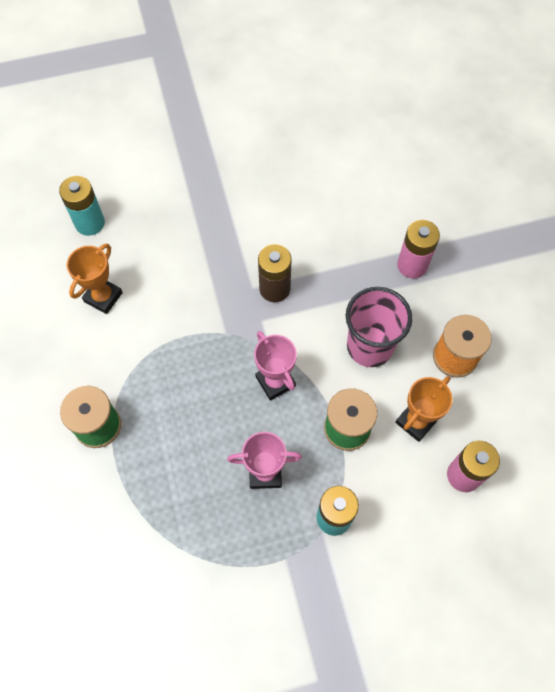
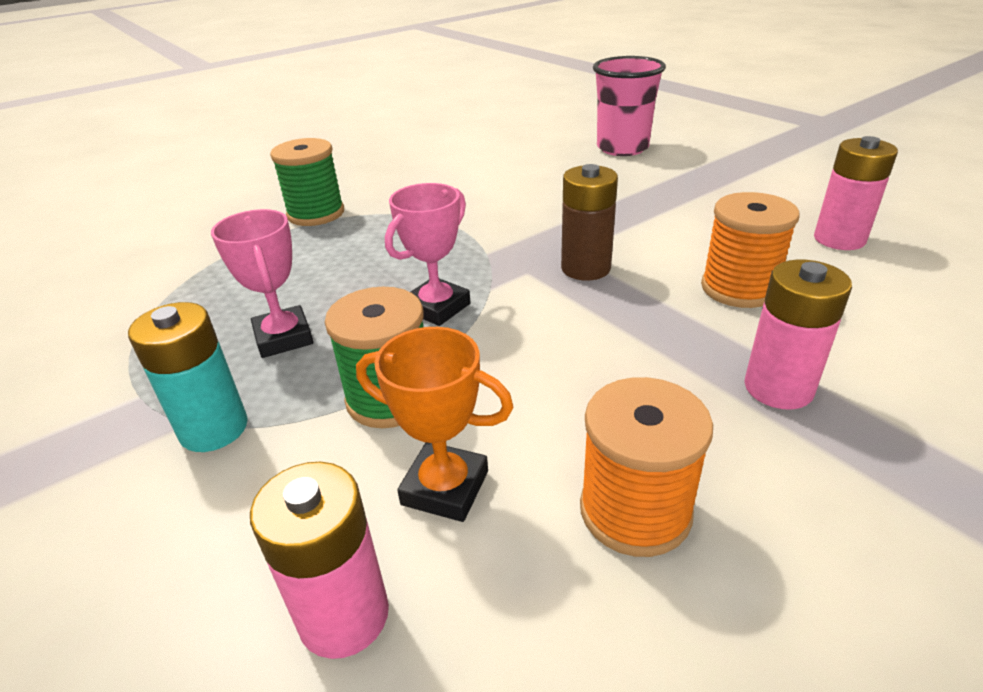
camera: 70 degrees right, 30 degrees down
(90, 223) = (556, 150): turquoise battery -> none
(103, 297) = (475, 177): orange trophy -> none
(312, 154) = (839, 239): none -> pink battery
(333, 230) = (739, 288): none -> orange spool
(369, 346) = (564, 382): pink cup -> pink cup (622, 148)

